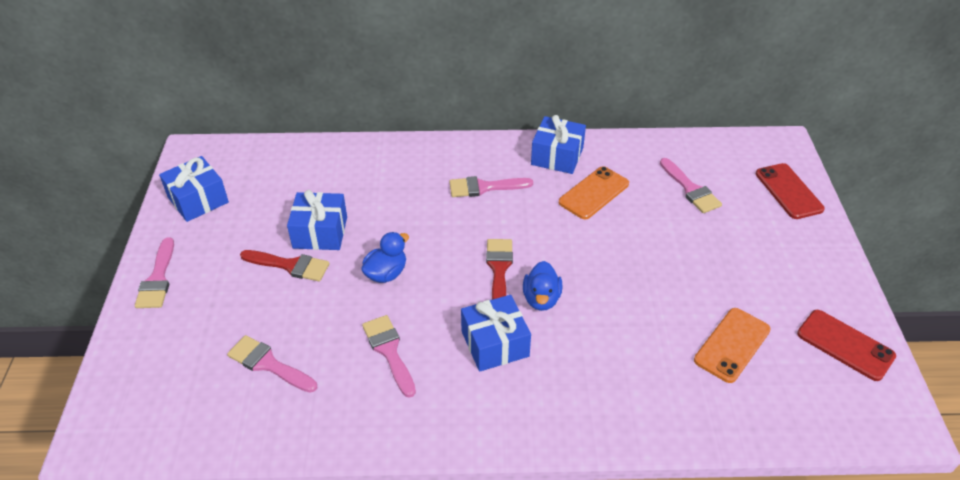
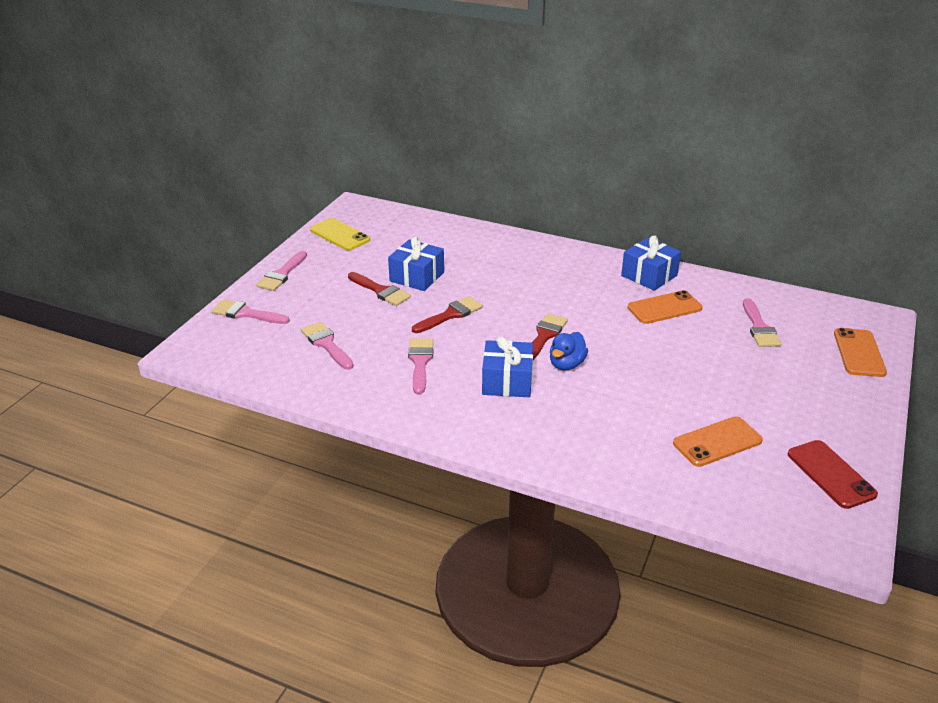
camera: 25 degrees right, 10 degrees down
(198, 200) = (340, 235): blue gift -> yellow phone
(386, 273) = (450, 315): blue duck -> red brush
(484, 187) = (569, 281): pink brush -> pink brush (246, 313)
(788, 191) = (859, 353): red phone -> orange phone

